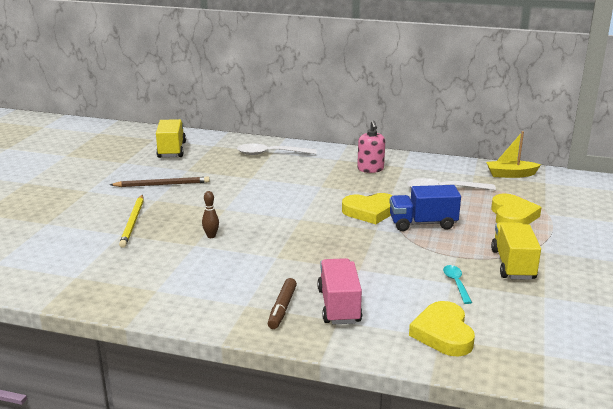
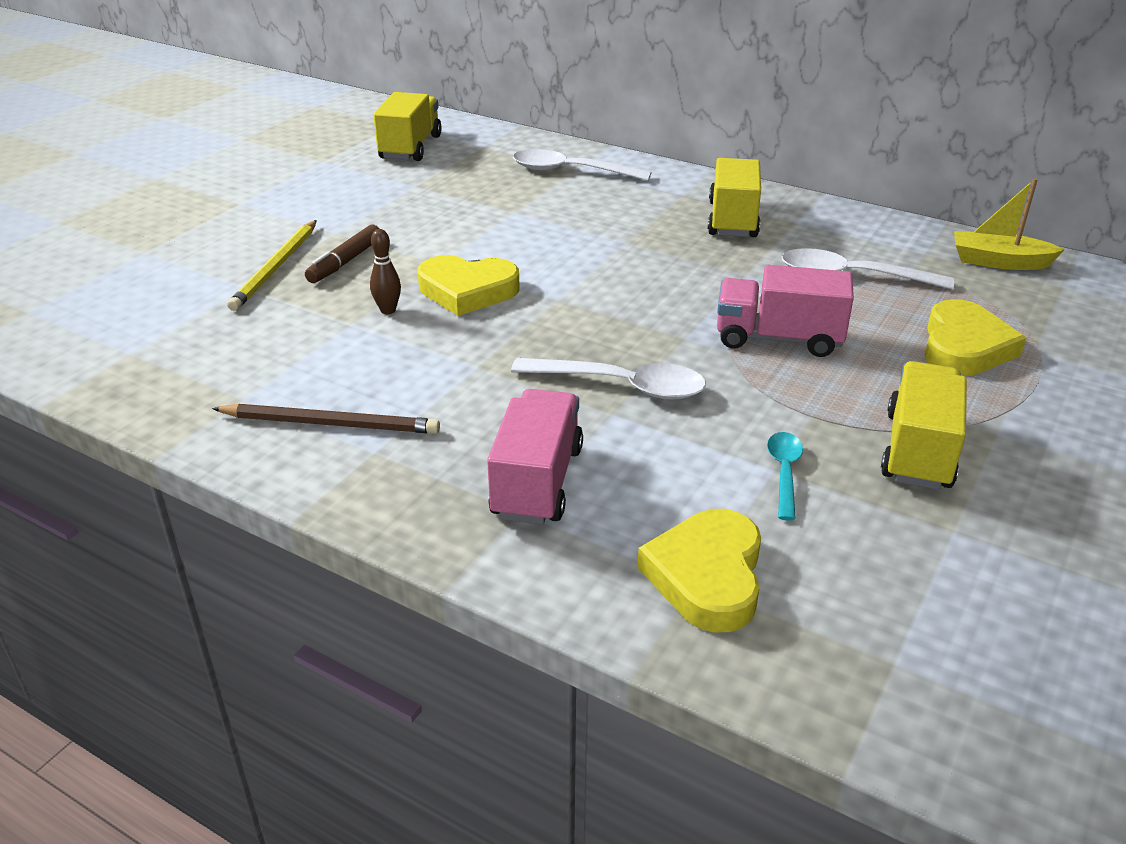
camera: 15 degrees right, 10 degrees up
(162, 184) = (361, 206): brown pencil -> brown pencil (331, 424)
(282, 308) = (433, 469): brown marker -> brown marker (345, 262)
(356, 256) = (620, 386): none -> white spoon
(370, 169) = (732, 220): pink soap dispenser -> yellow truck
(370, 212) = (690, 302): yellow heart -> yellow heart (467, 291)
(423, 223) = (778, 339): blue truck -> pink truck

